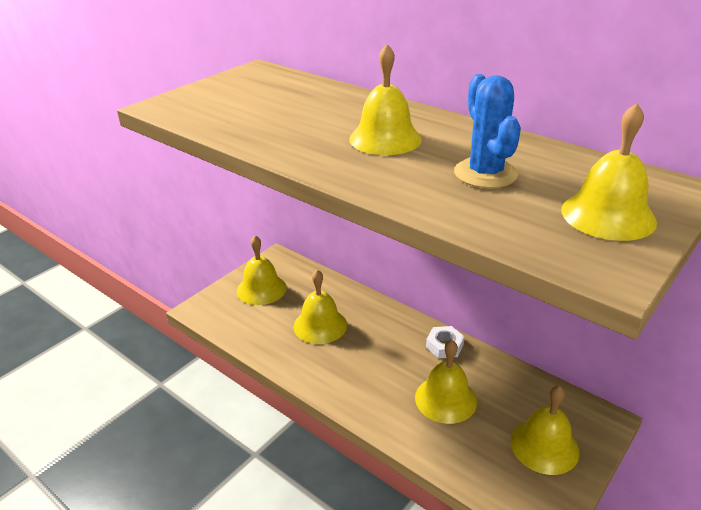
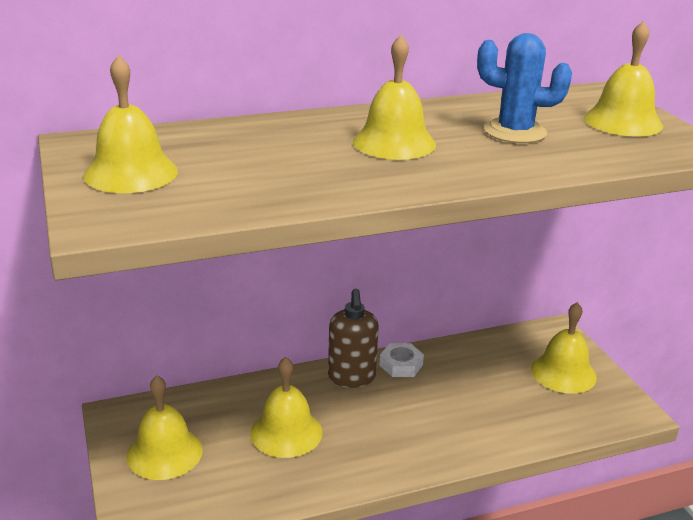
camera: 60 degrees left, 5 degrees down
(403, 329) = (351, 378): none -> brown soap dispenser
(445, 399) = (470, 398): yellow bell -> yellow bell (131, 173)

